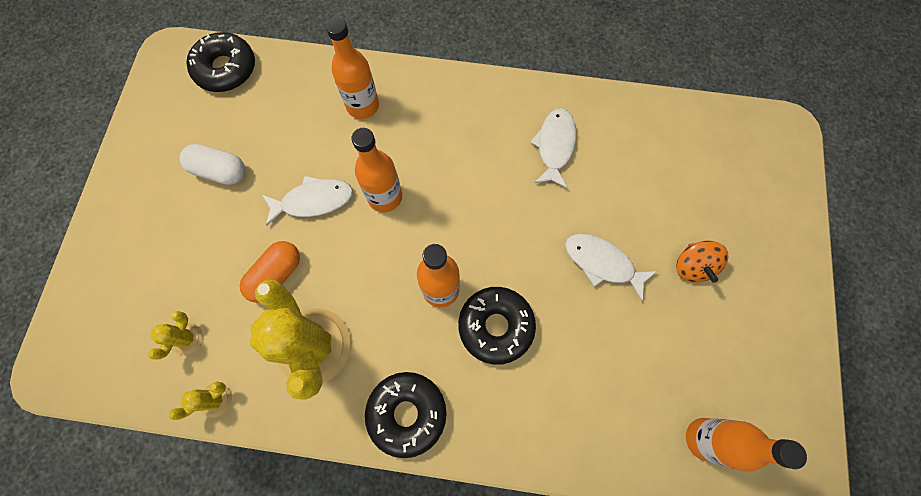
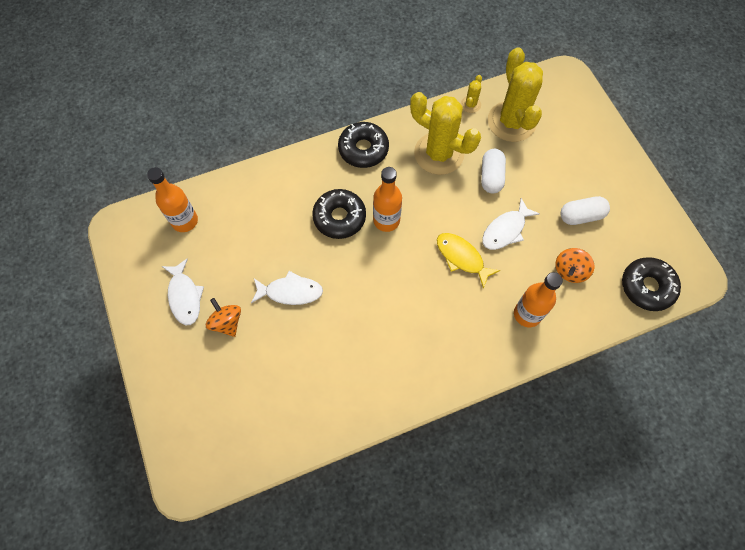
camera: 150 degrees right, 5 degrees down
(187, 338) = (511, 122): yellow cactus -> yellow cactus, size x2.33
(276, 275) = (491, 177): orange capsule -> white capsule
(284, 123) = (570, 271): none -> orange spinning top
(385, 197) = (462, 257): orange bottle -> yellow fish
(555, 146) = (367, 361): white fish -> white fish (185, 296)

